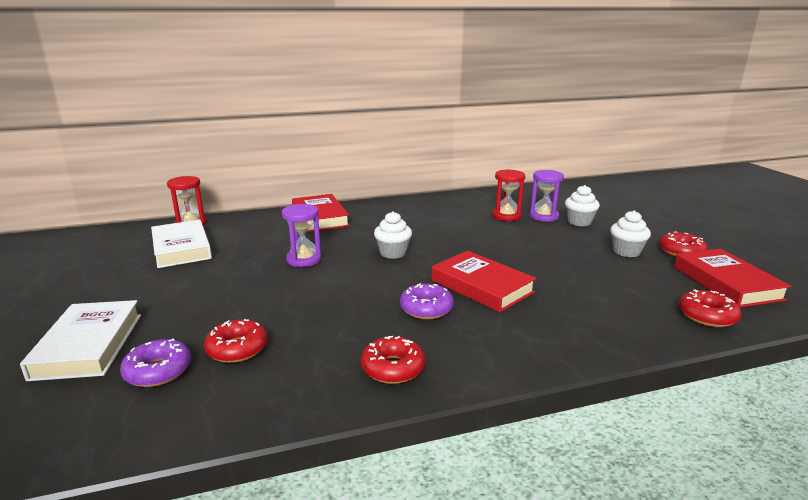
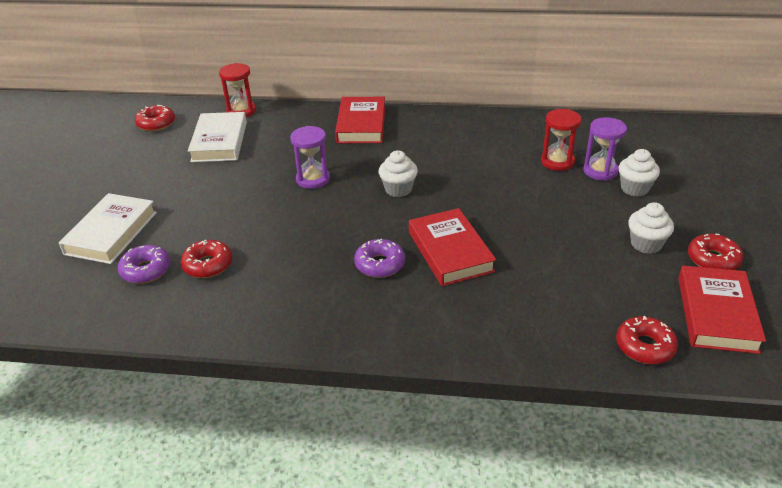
camera: 25 degrees right, 15 degrees up
(393, 368) = (309, 317): red donut -> red donut (156, 124)

